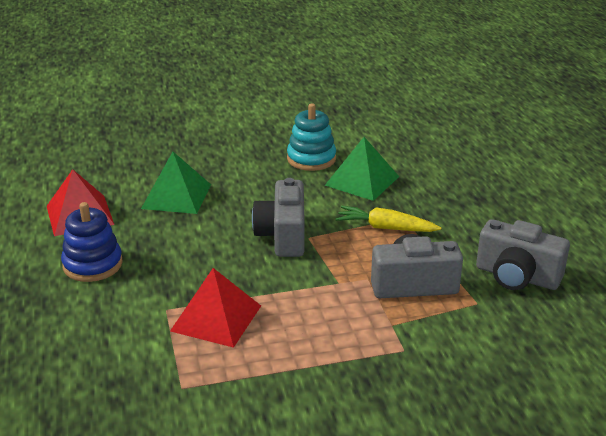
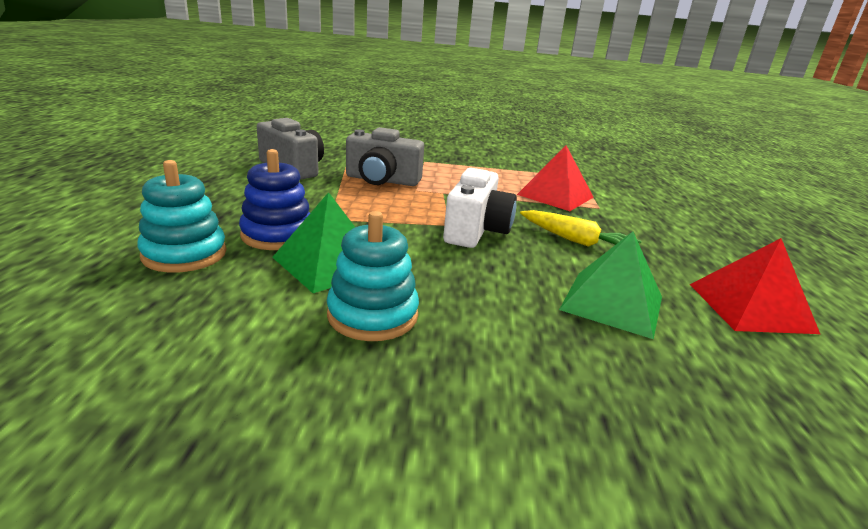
camera: 165 degrees left, 5 degrees down
(93, 264) = (689, 249): blue stacking toy -> blue stacking toy (278, 235)
(283, 235) = (476, 230): grey camera -> white camera
(386, 228) = (359, 214): yellow carrot -> yellow carrot (575, 240)
(447, 166) = (184, 254): none -> turquoise stacking toy

